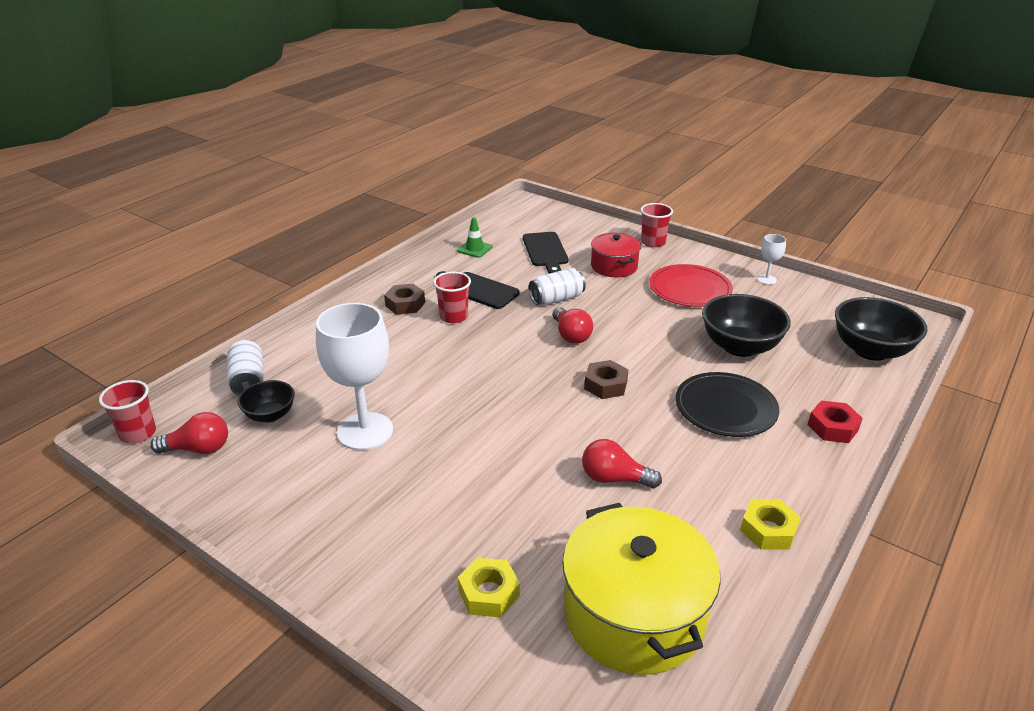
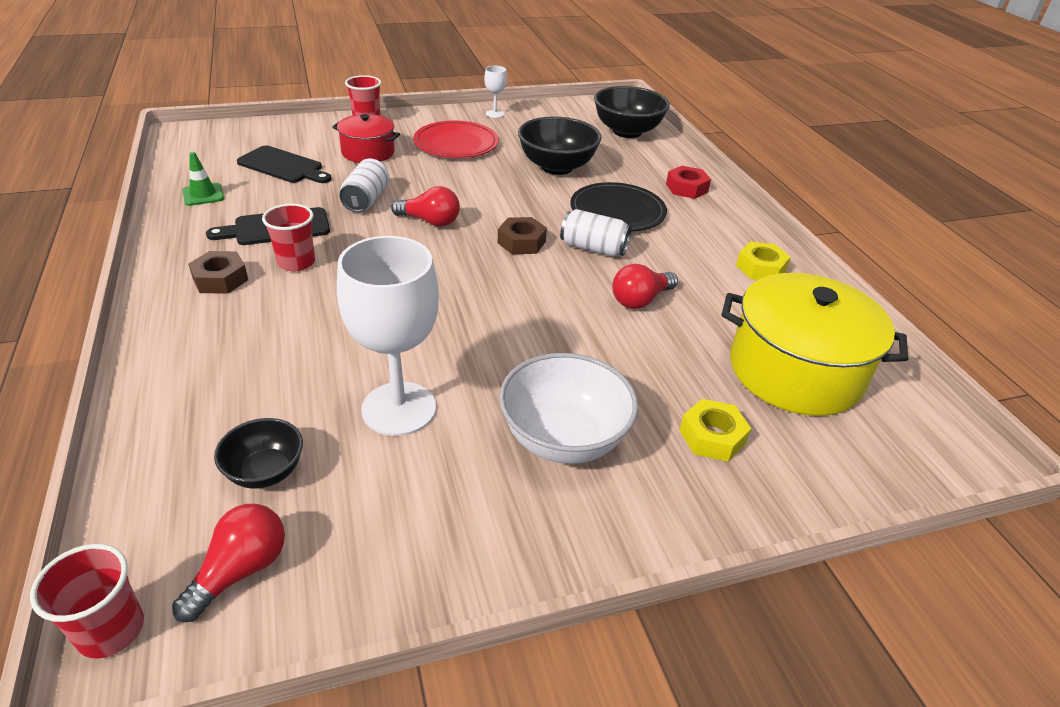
camera: 55 degrees left, 5 degrees up
(248, 380) = (164, 462): white can -> white can (593, 248)
(408, 515) = (563, 439): none -> white bowl

